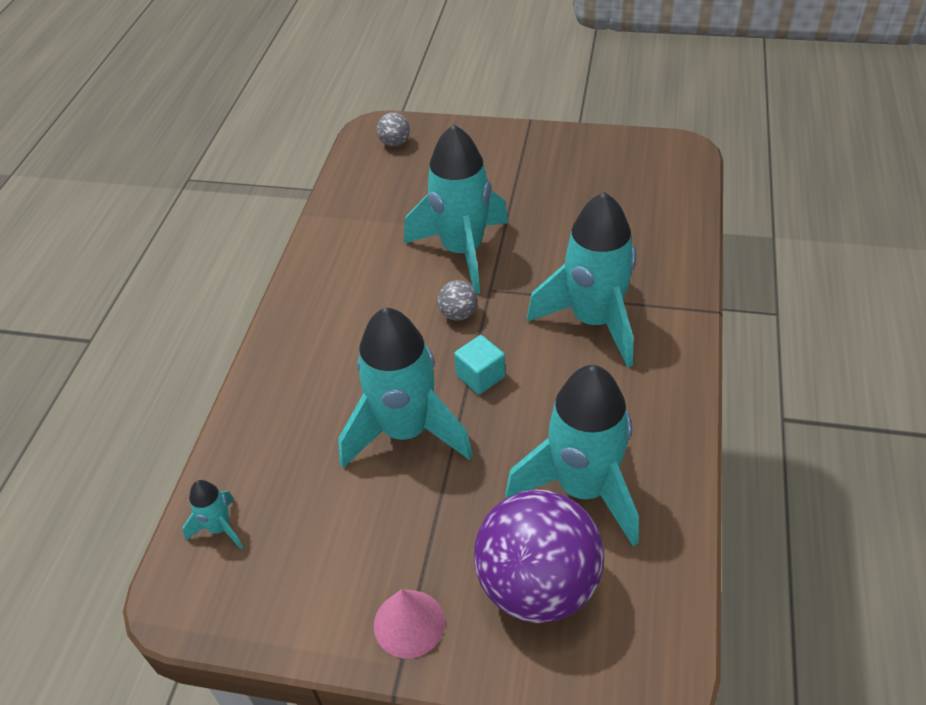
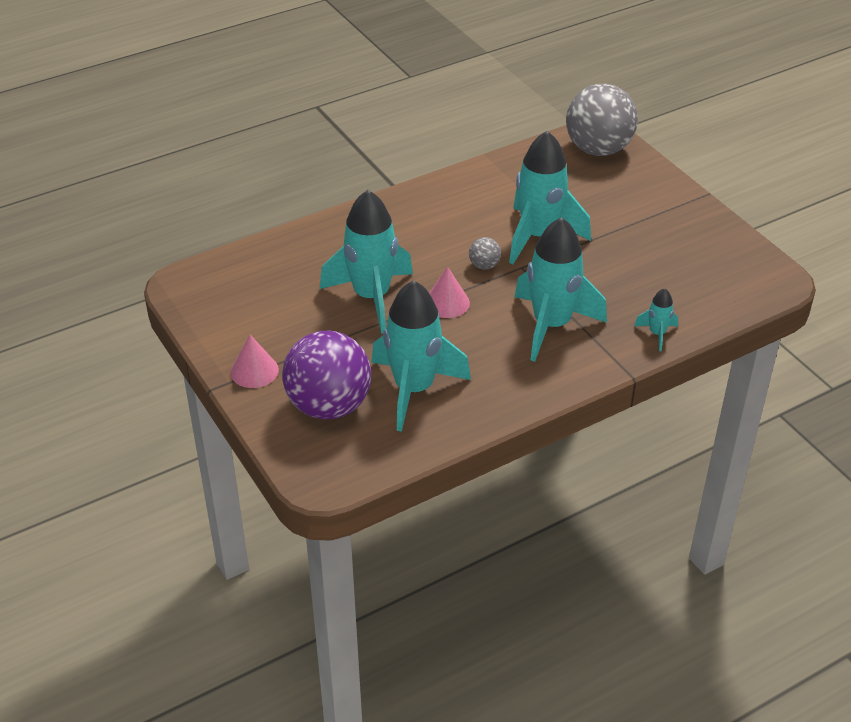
camera: 45 degrees right, 5 degrees down
(220, 528) = (234, 269): turquoise rocket -> turquoise rocket (657, 334)
(395, 143) = (598, 149): grey ball -> grey ball, size x2.43
(480, 376) = (447, 302): turquoise cube -> pink cone

